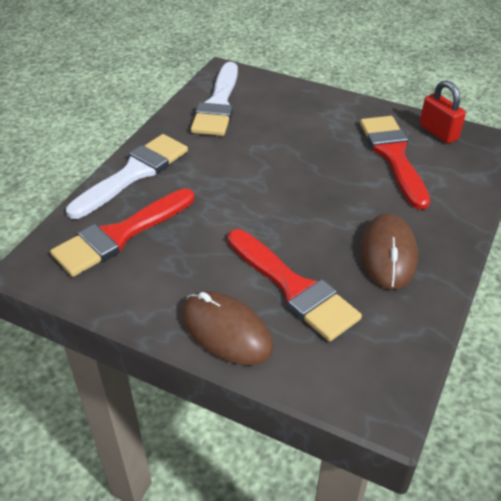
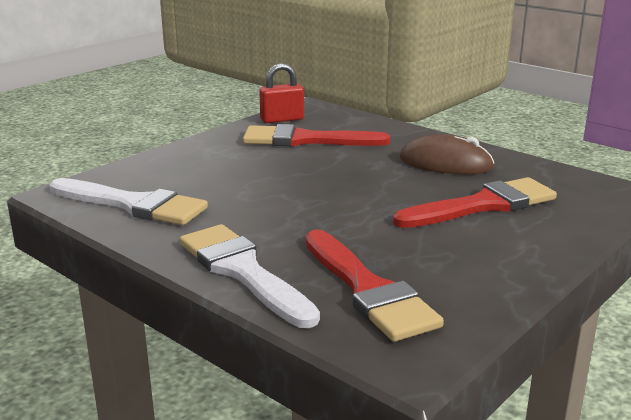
camera: 75 degrees left, 20 degrees down
(226, 331) = (540, 243): brown mouse -> none

